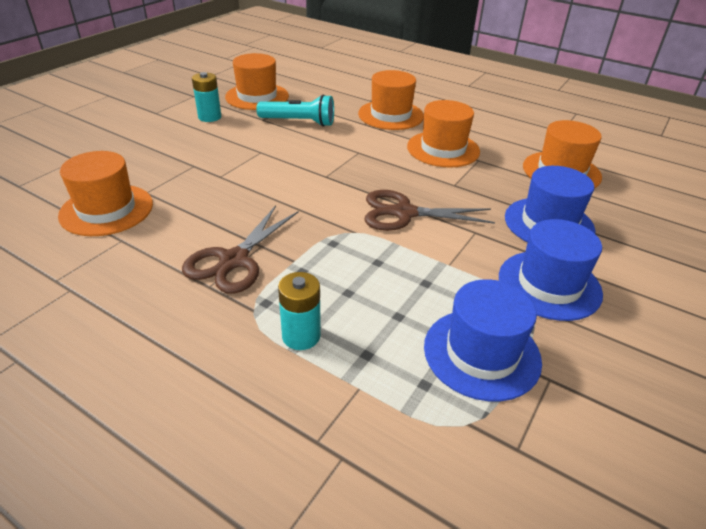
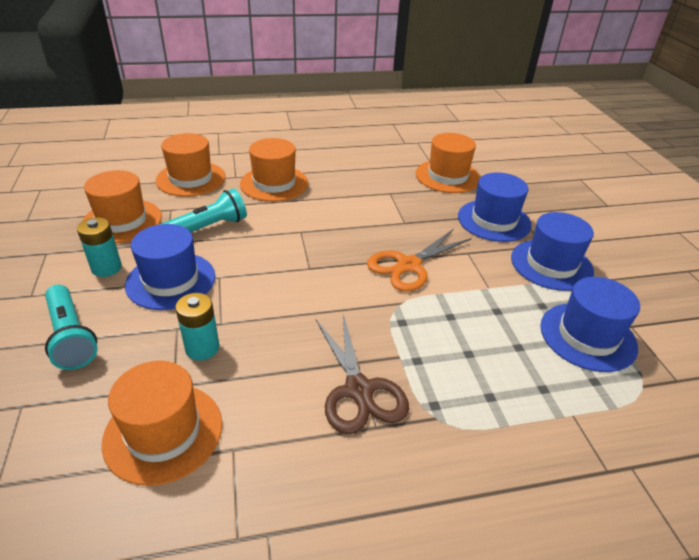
camera: 45 degrees left, 0 degrees up
(141, 141) = (71, 337): none -> turquoise flashlight
(231, 140) = (171, 280): none -> blue hat
(301, 336) = (493, 410): turquoise battery -> turquoise battery (202, 348)
(404, 213) = (409, 265): brown scissors -> orange scissors
(443, 149) = (355, 196): orange hat -> orange hat (191, 179)

